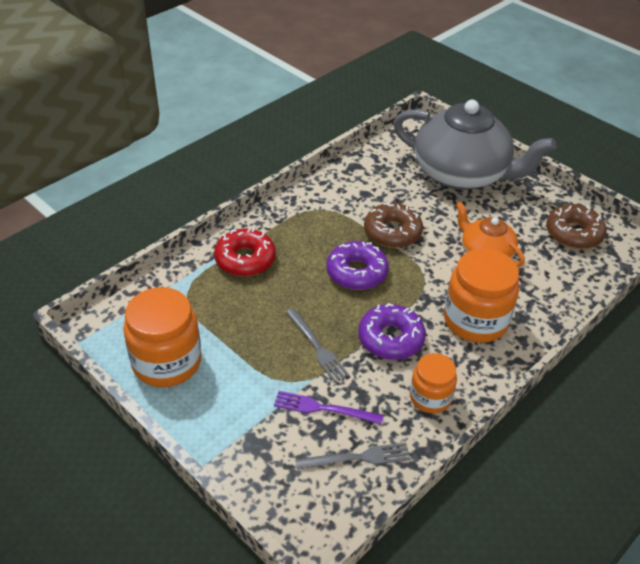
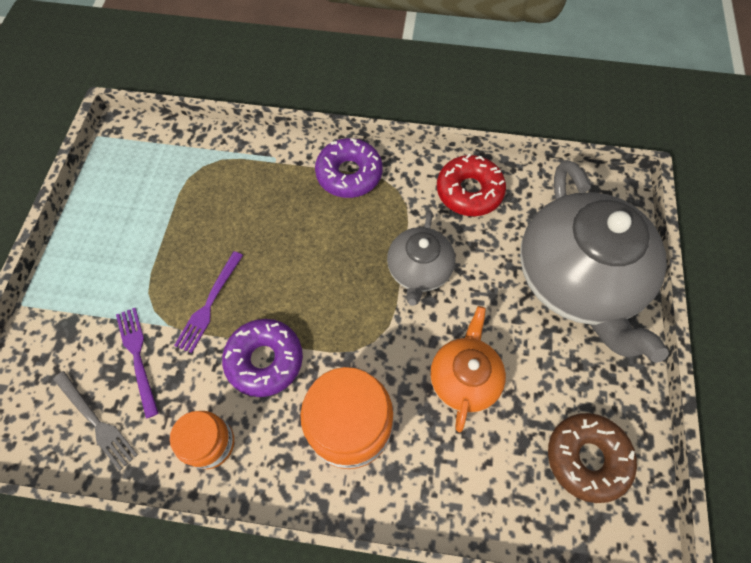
camera: 55 degrees right, 20 degrees up
(167, 362) = (116, 206): orange jar -> none
(245, 259) = (278, 178): red donut -> red donut (469, 191)
(317, 347) = (209, 304): grey fork -> purple fork
(356, 272) = (333, 275): purple donut -> purple donut (349, 174)
(392, 232) = (419, 270): brown donut -> grey teapot

